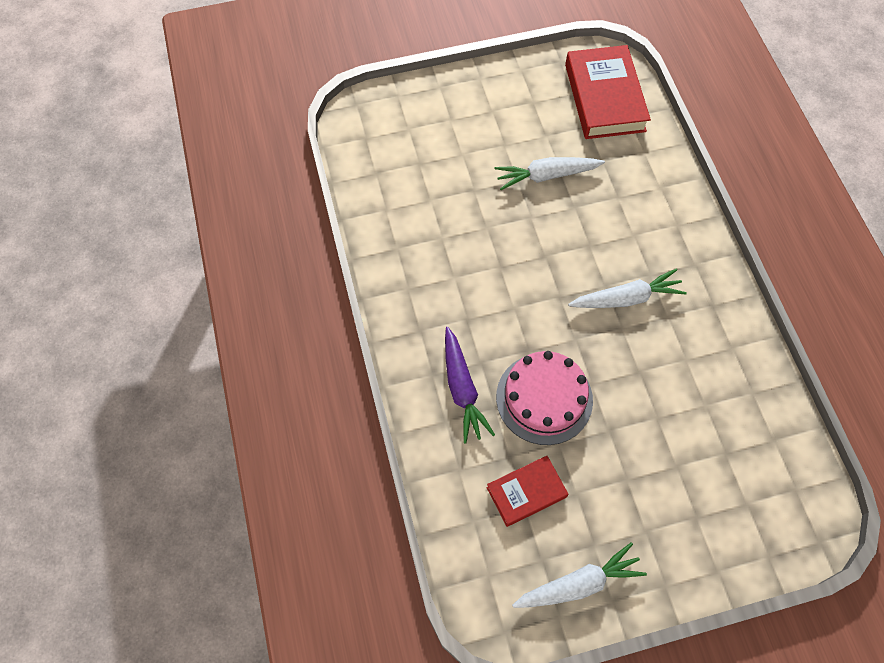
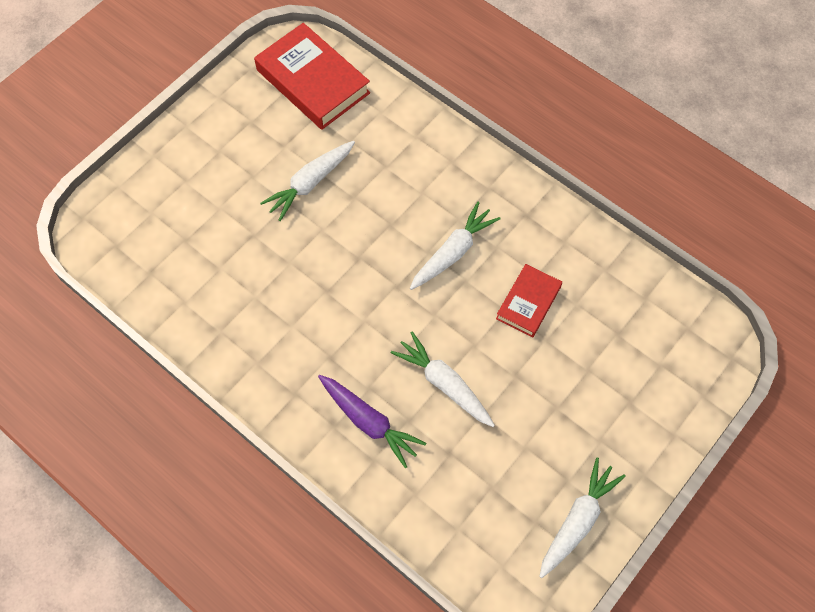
camera: 35 degrees left, 0 degrees up
(526, 492) = (484, 474): red book -> red book (528, 303)
(544, 398) = (444, 384): pink cake -> white carrot

